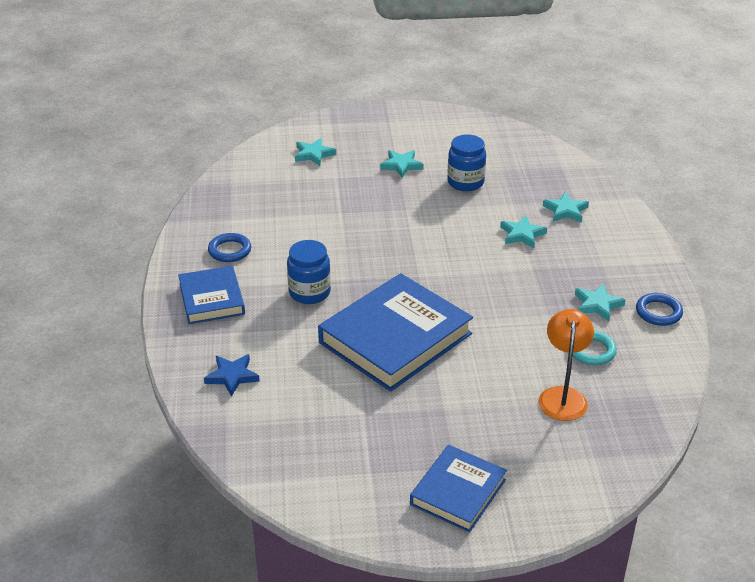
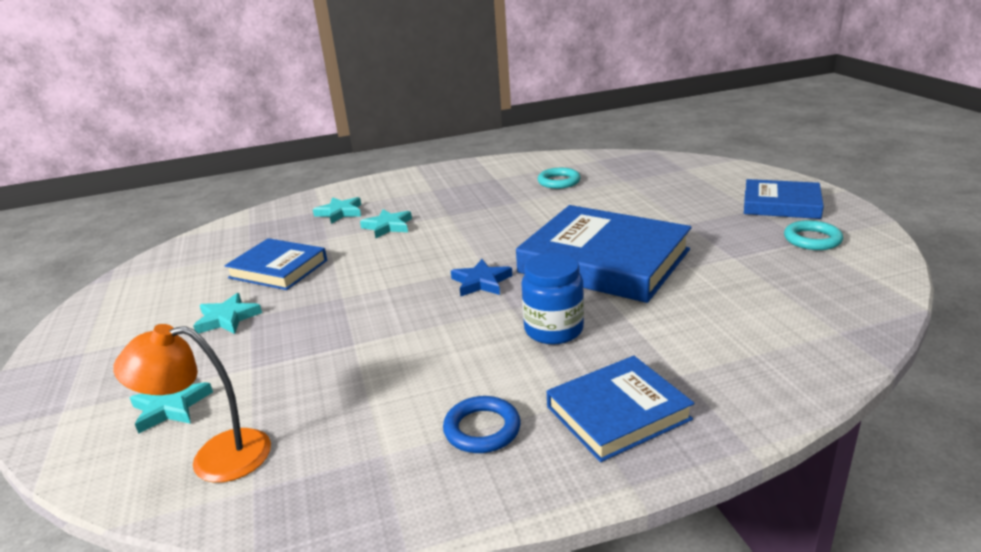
camera: 100 degrees left, 10 degrees down
(232, 376) = (762, 349): blue star -> blue star (481, 282)
(370, 476) = (812, 239): none -> turquoise ring
(465, 182) = (278, 269): blue jar -> blue book
(562, 396) = (625, 185): orange lamp -> orange lamp (215, 457)
(597, 305) = (493, 186): turquoise star -> none
(658, 312) = (492, 166): blue ring -> none

